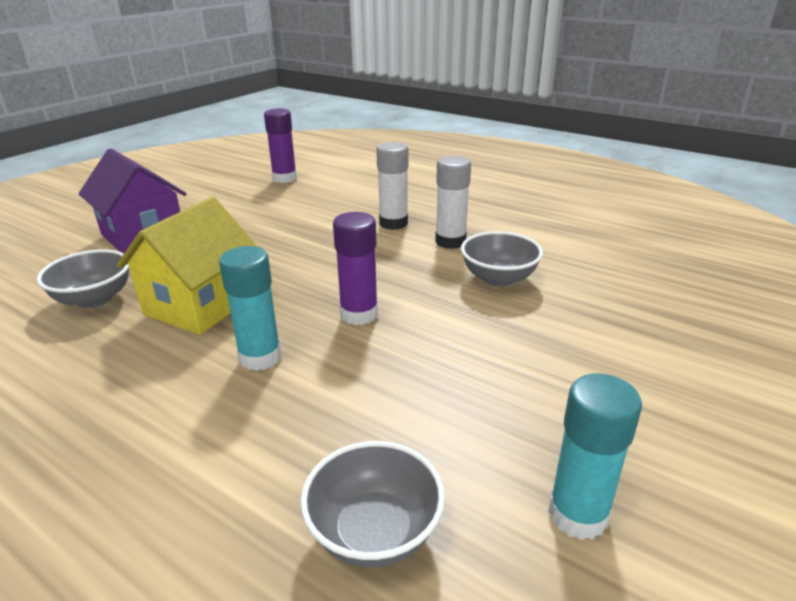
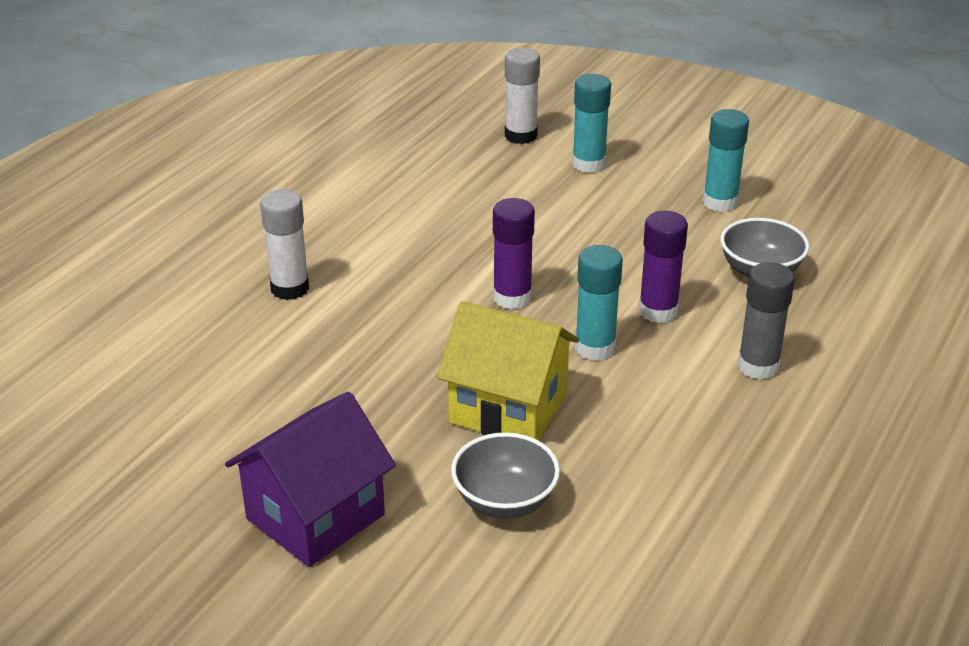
camera: 95 degrees left, 5 degrees up
(162, 485) = (758, 366): none -> grey glue stick
(284, 178) = (86, 411): purple glue stick -> purple glue stick (658, 311)
(450, 242) = (346, 246): white glue stick -> white glue stick (521, 136)
(498, 278) = (433, 218): grey bowl -> none
(646, 384) = (588, 164): none -> turquoise glue stick

